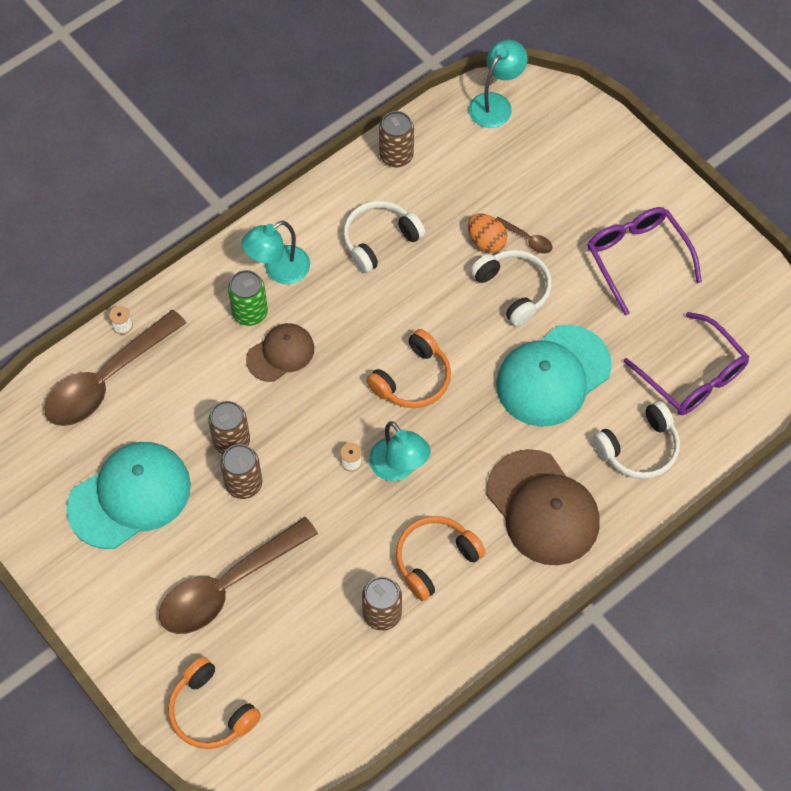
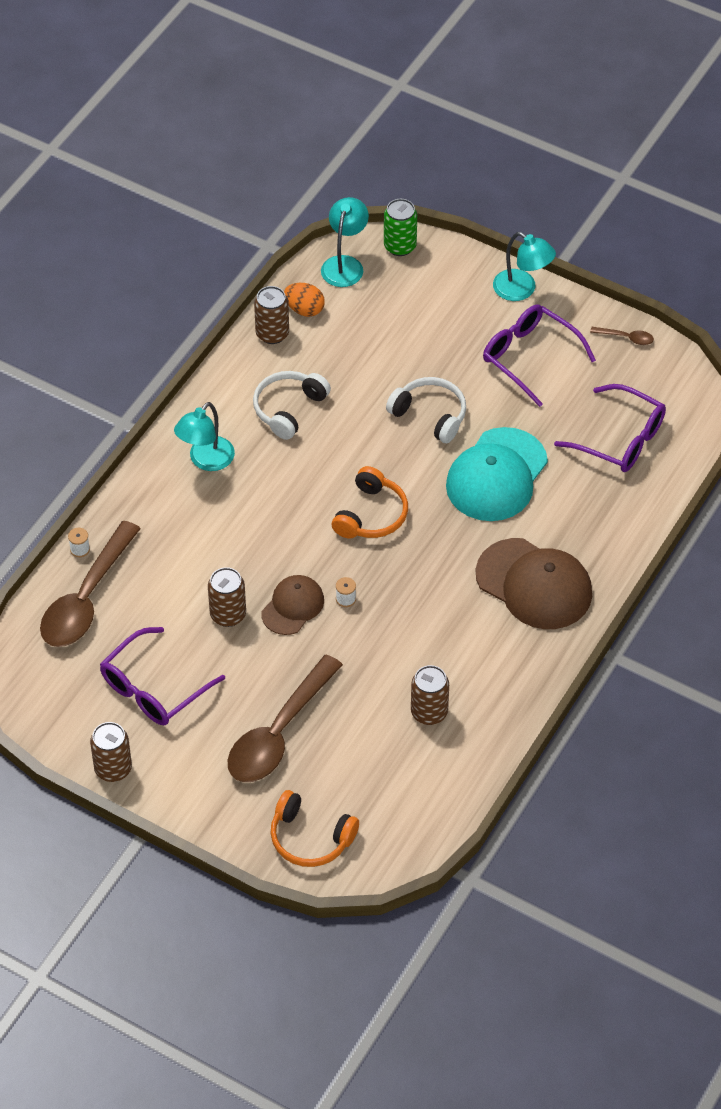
camera: 20 degrees left, 10 degrees down
(130, 496) = (154, 688): turquoise cap -> purple glasses
(244, 484) = (255, 646): brown can -> brown can (113, 769)
(250, 313) = (195, 504): green can -> green can (400, 246)
(280, 353) = (240, 529): brown cap -> brown cap (293, 606)
(398, 468) = (391, 591): turquoise lamp -> turquoise lamp (522, 290)
(435, 559) = (457, 654): orange headphones -> none
(486, 241) = (387, 382): orange egg -> orange egg (304, 309)
(527, 239) = (424, 370): brown spoon -> brown spoon (626, 338)
(639, 448) = (598, 511): white headphones -> none

